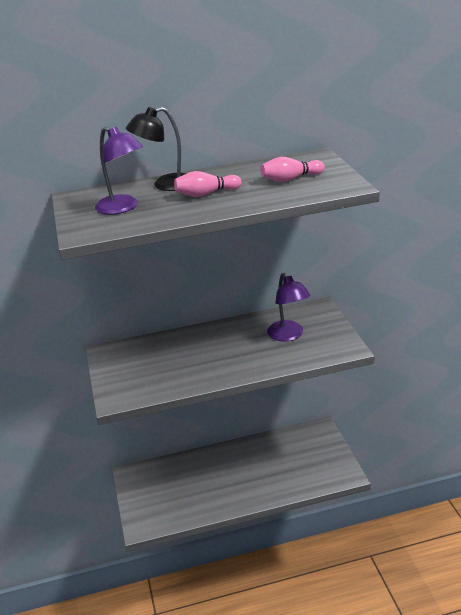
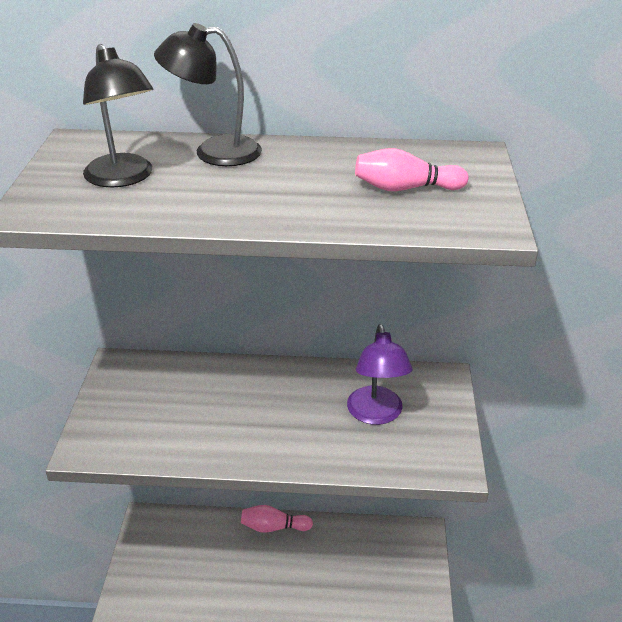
camera: 15 degrees right, 5 degrees up
(123, 208) = (123, 178): purple lamp -> black lamp
(206, 194) = (259, 184): pink bowling pin -> pink bowling pin (273, 527)

